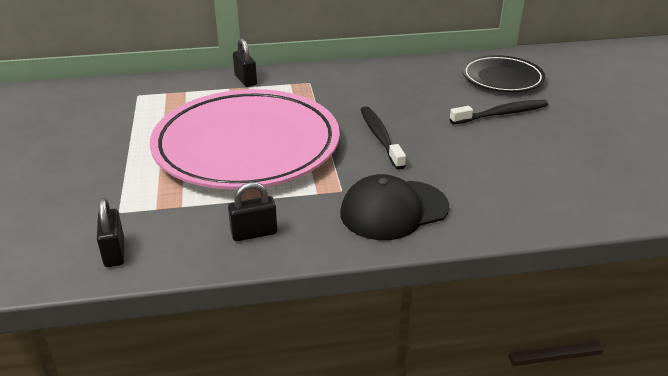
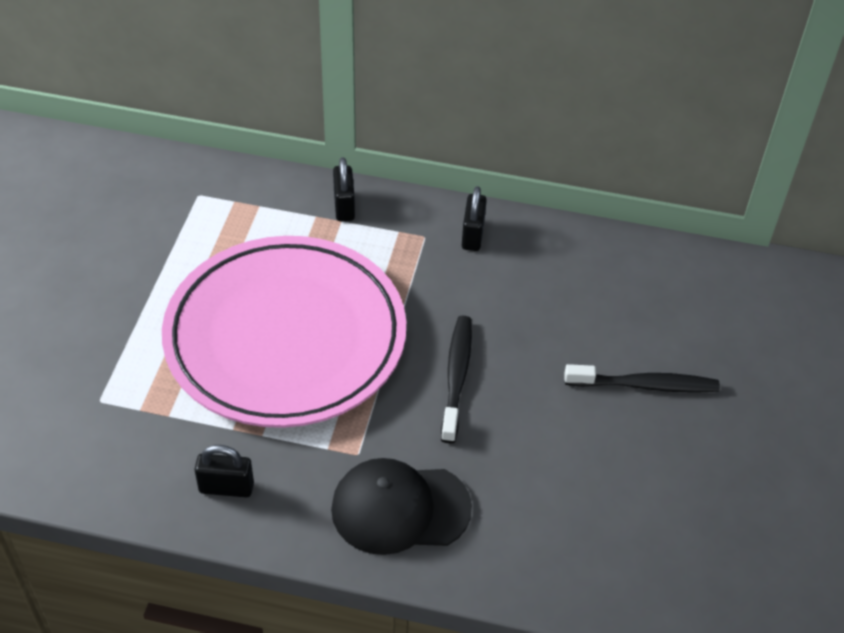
camera: 20 degrees right, 15 degrees up
(114, 252) = (72, 462): black padlock -> black padlock (472, 235)
(502, 78) = (696, 312): black plate -> none

